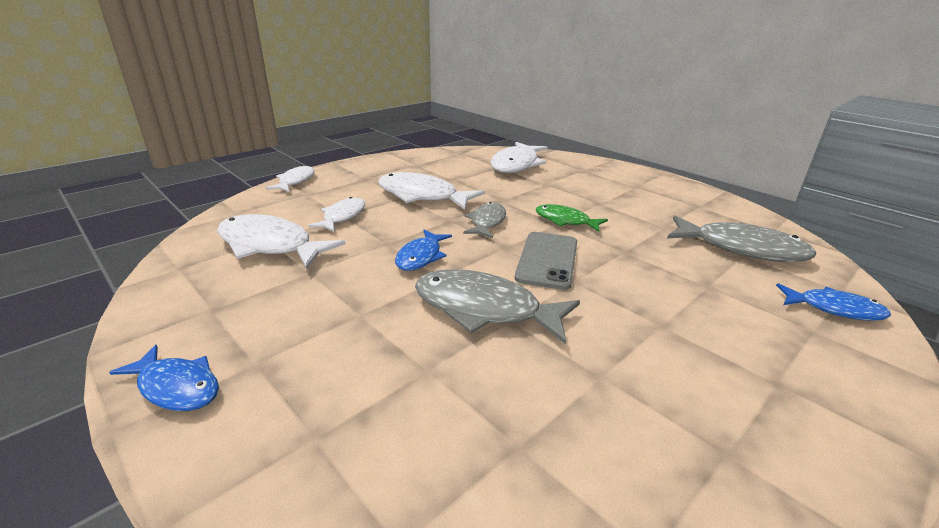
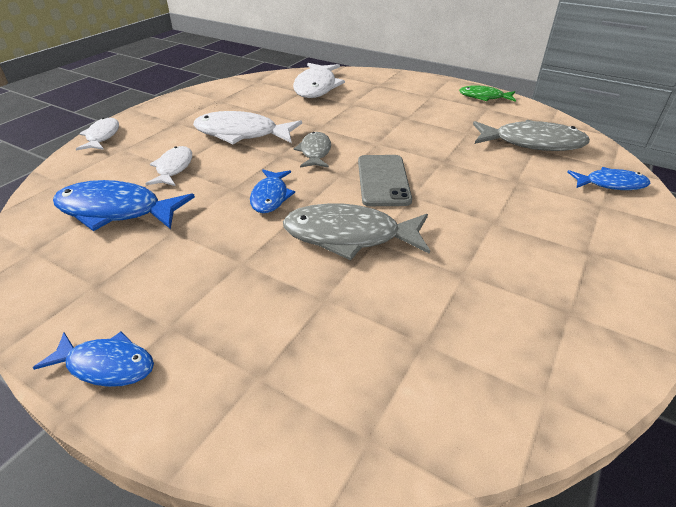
camera: 15 degrees left, 10 degrees up
(270, 246) = (116, 211): white fish -> blue fish
(565, 221) = (383, 140): green fish -> green fish (484, 97)

